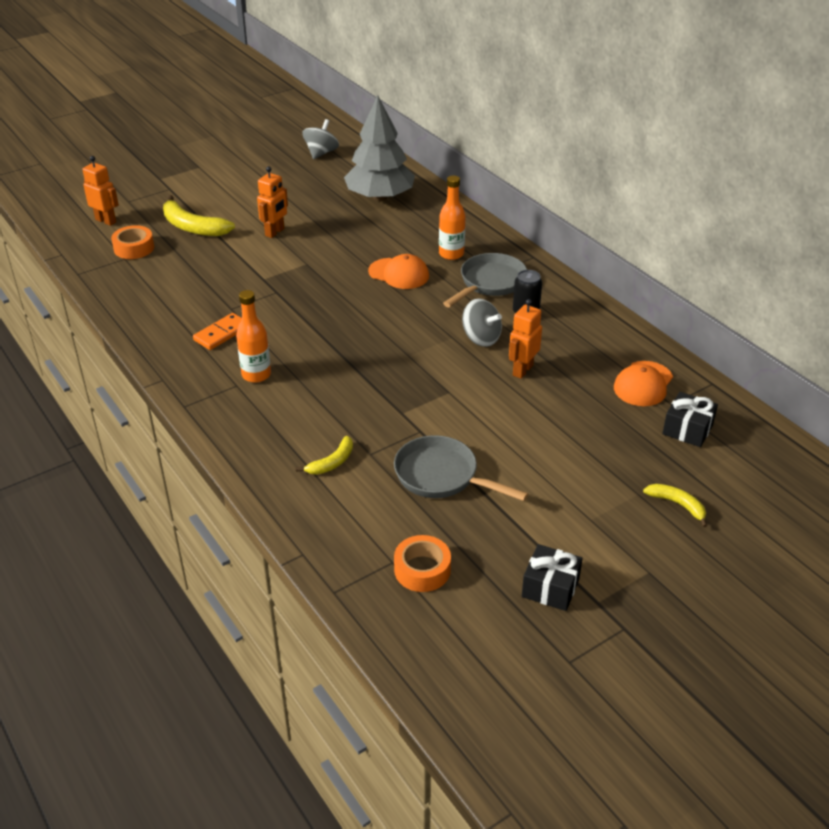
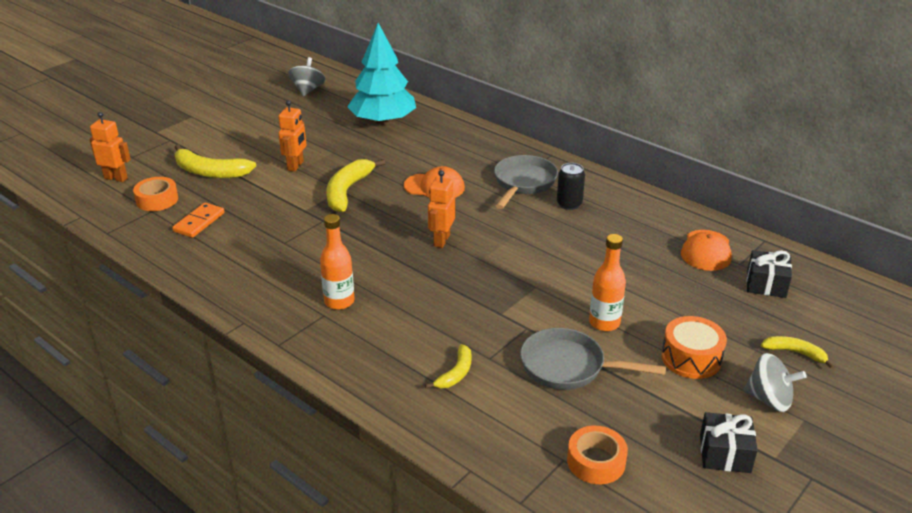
camera: 15 degrees left, 5 degrees down
(222, 334) = (286, 268): orange domino -> orange domino (199, 222)
(312, 265) = (347, 191): none -> yellow banana
(380, 197) = (383, 121): grey tree -> turquoise tree
(451, 254) = (475, 162): orange bottle -> orange bottle (604, 323)
(481, 338) = (540, 233): grey spinning top -> grey spinning top (769, 399)
(522, 370) = (593, 256): orange robot -> orange robot (441, 240)
(567, 490) = (691, 358): none -> orange drum

